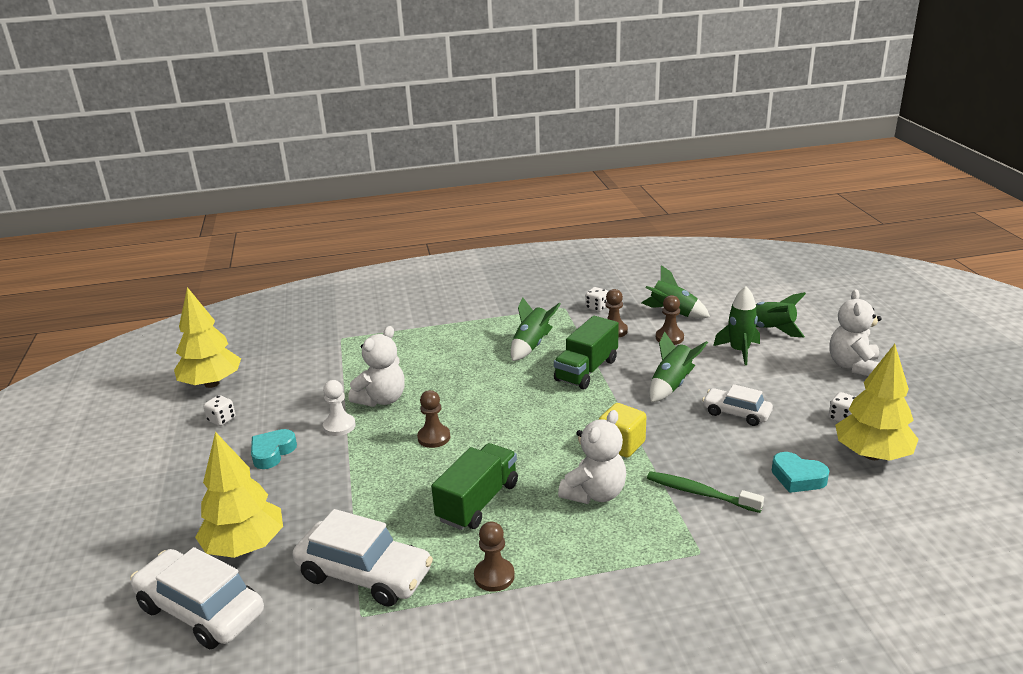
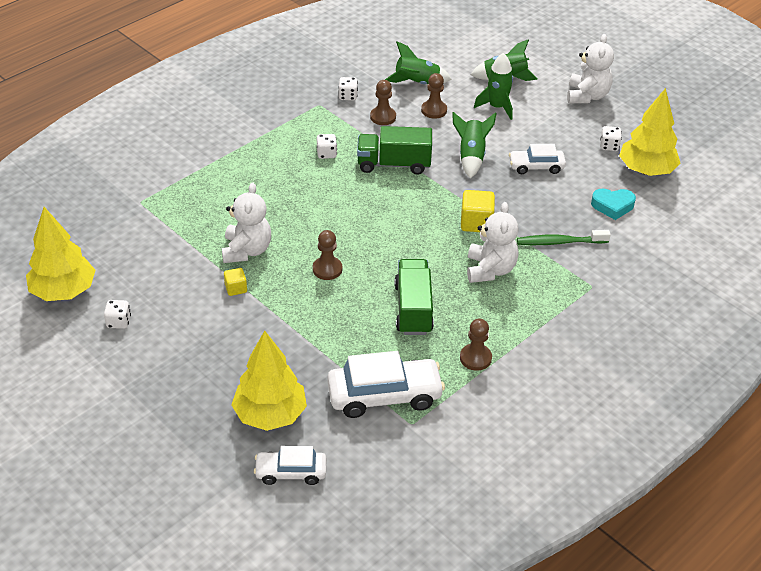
camera: 35 degrees left, 15 degrees up
(201, 610) = (291, 472): white car -> white car, size x0.59
(272, 452) = (203, 333): turquoise heart -> none
(339, 426) = (236, 288): white pawn -> yellow cube
(532, 345) = (326, 154): green rocket -> white dice
(586, 370) = (394, 164): green truck -> green truck turned 90 degrees clockwise
(853, 366) = (587, 96): white teddy bear -> white teddy bear turned 150 degrees counterclockwise

